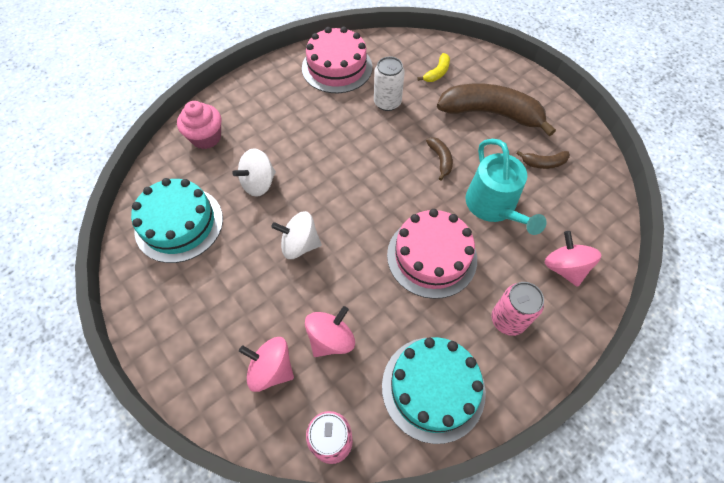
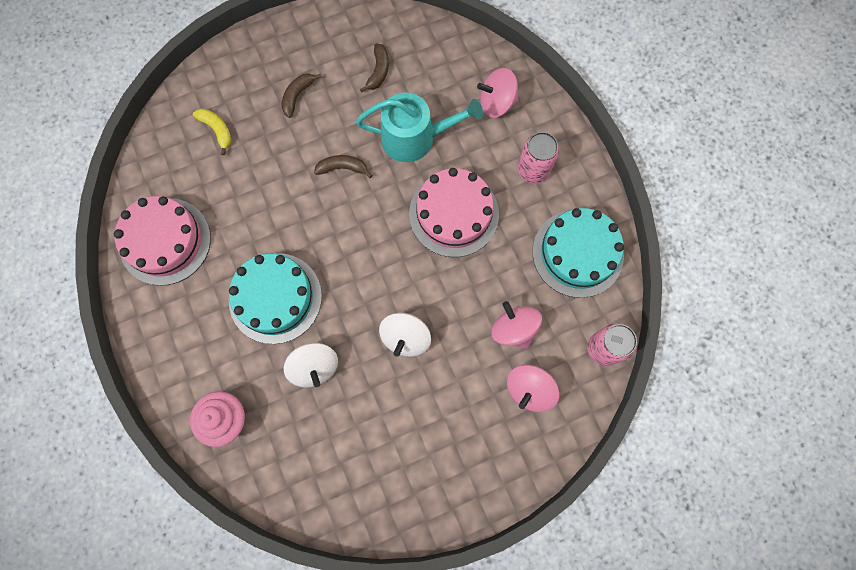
camera: 75 degrees left, 15 degrees up
(179, 224) = (343, 464): turquoise cake -> turquoise cake (275, 298)
(387, 102) = (243, 199): white can -> none
(490, 113) = (297, 96): brown banana -> brown banana, size x0.43

